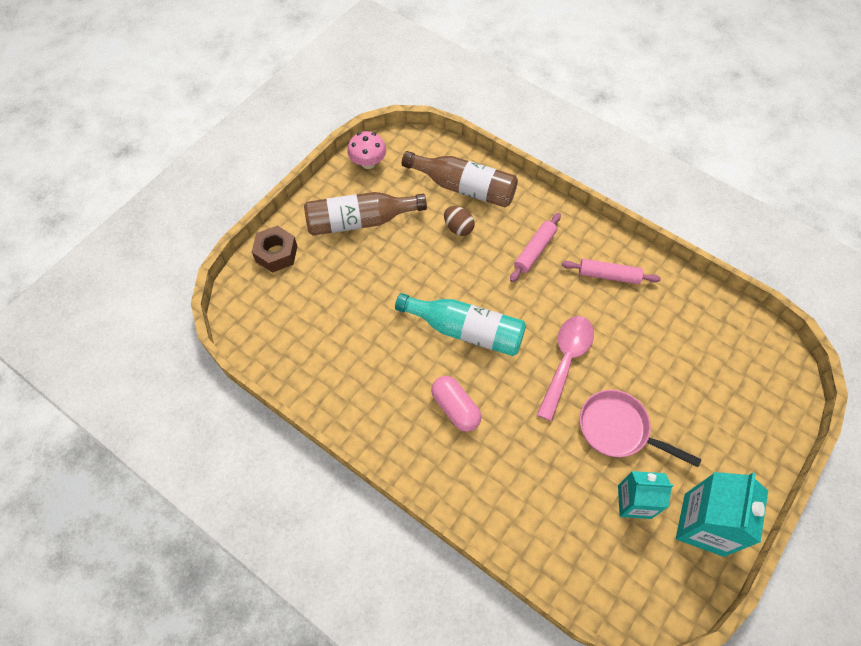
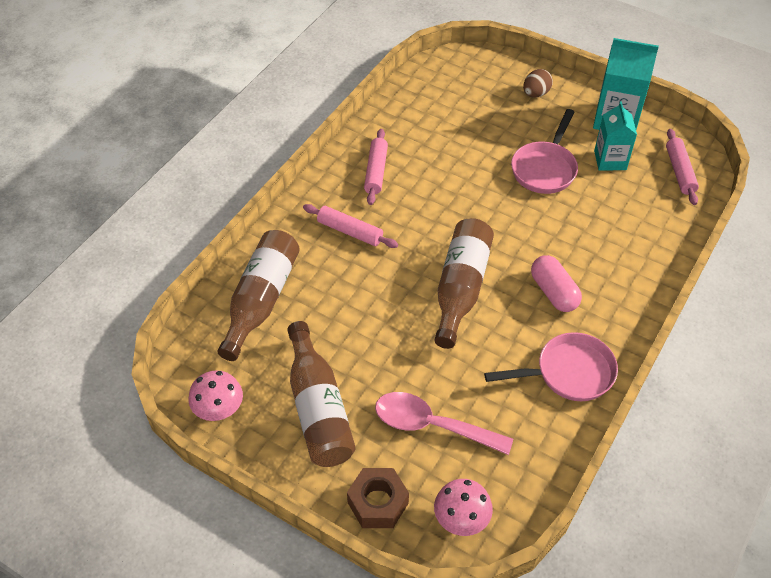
camera: 95 degrees left, 10 degrees down
(252, 305) = (461, 519): none -> pink mushroom
(366, 404) = (568, 373): none -> pink pan
(455, 408) = (553, 292): pink capsule -> pink capsule turned 75 degrees counterclockwise
(458, 228) = (323, 302): brown egg -> brown egg (535, 94)
(466, 330) = (461, 288): turquoise bottle -> brown bottle
(566, 361) = (481, 205): pink spoon -> pink spoon (432, 425)
(619, 579) = (679, 171): none -> pink rolling pin

